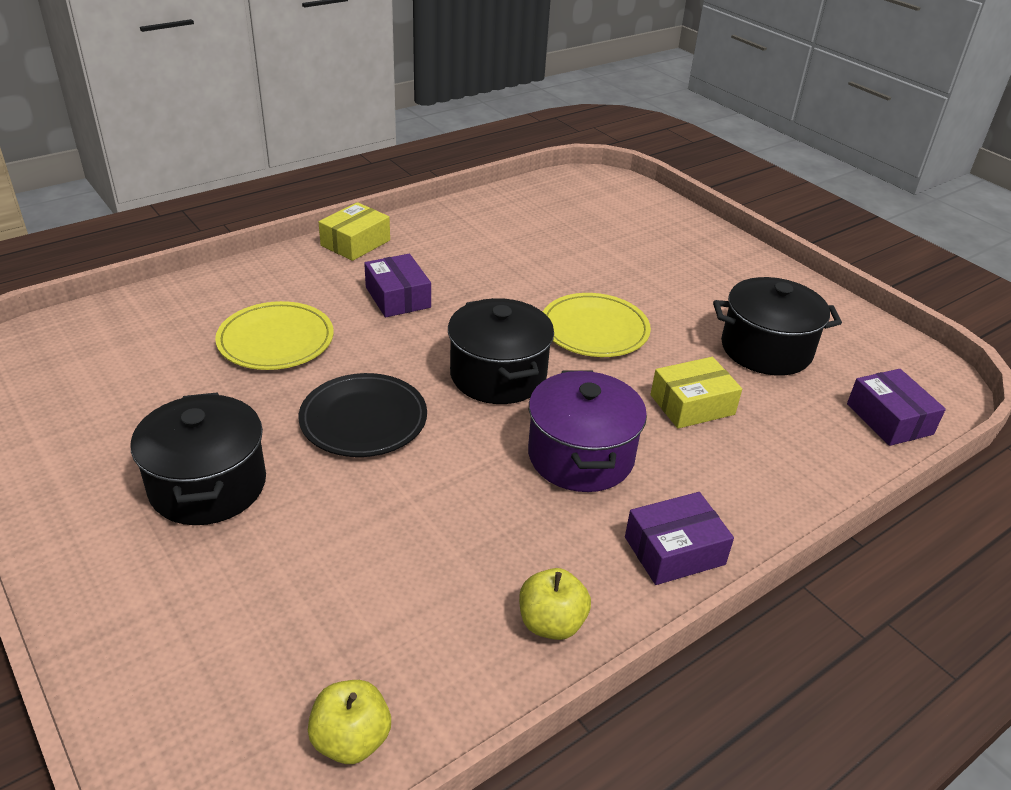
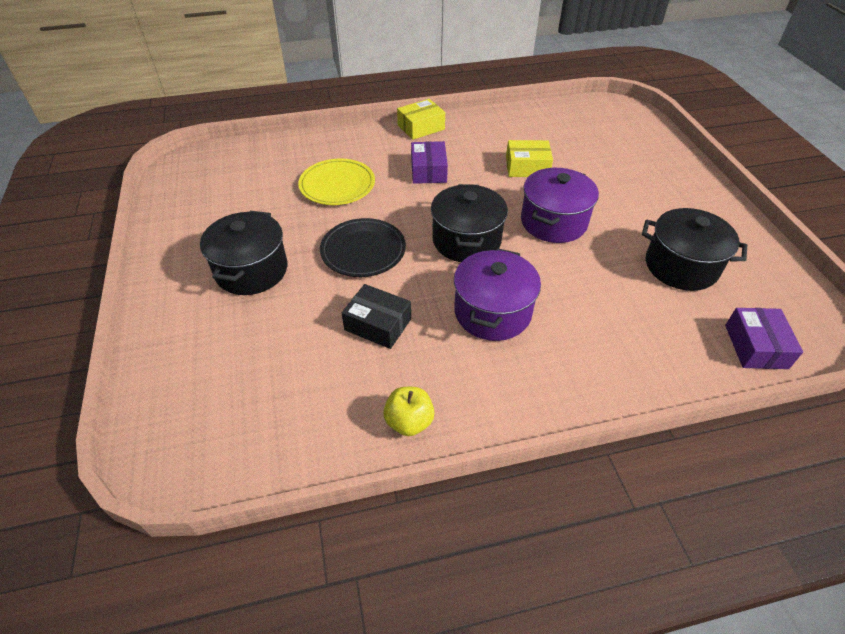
camera: 25 degrees right, 10 degrees up
(351, 740) = (250, 454): yellow apple -> none
(439, 511) = (378, 324): none -> black box
(594, 329) = (553, 222): yellow plate -> purple pot
(674, 550) = (522, 398): purple box -> none
(692, 404) = (596, 295): yellow box -> yellow box (527, 167)

